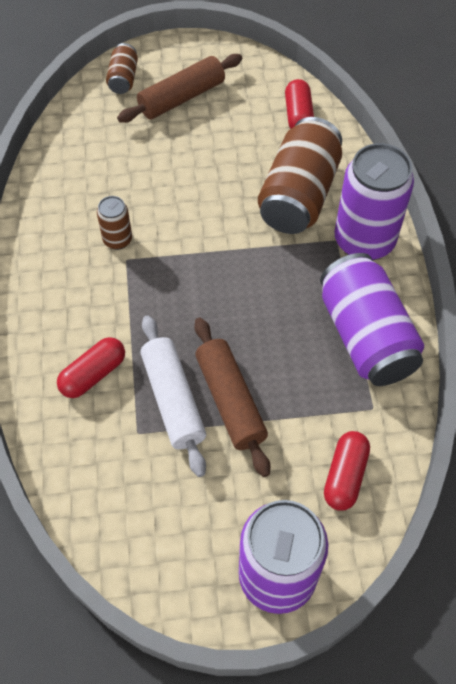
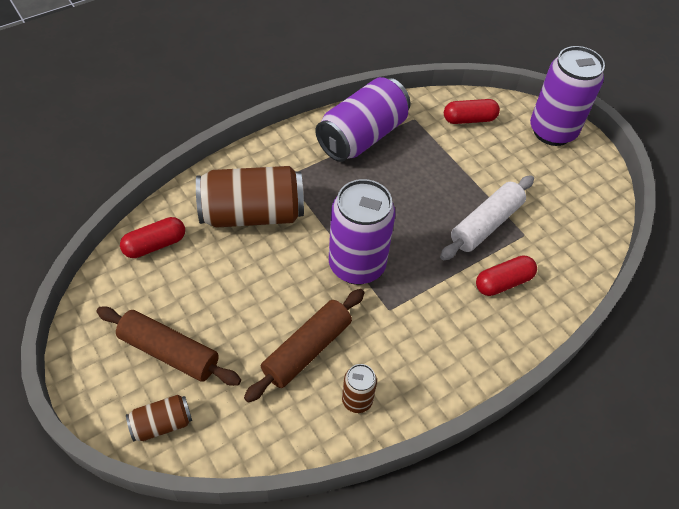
camera: 120 degrees left, 5 degrees down
(93, 374) = (503, 282): red capsule -> red capsule turned 45 degrees counterclockwise
(117, 240) = (373, 326): brown can -> brown can (357, 400)
(230, 401) = (462, 192): brown rolling pin -> brown rolling pin (307, 349)
(364, 241) = (277, 160): purple can -> purple can (357, 265)

